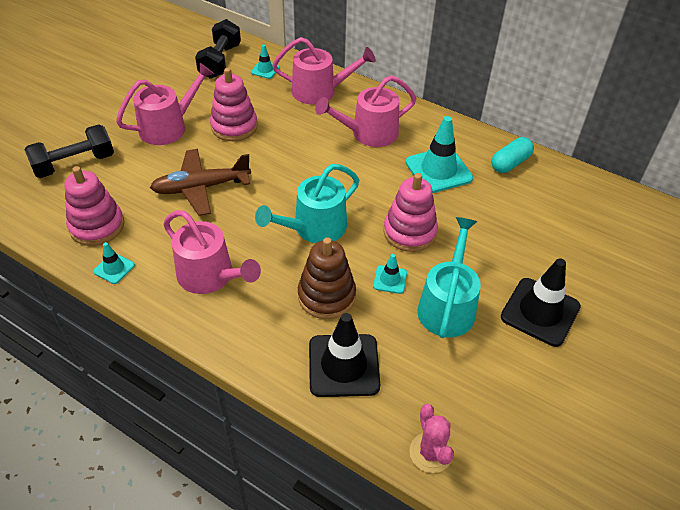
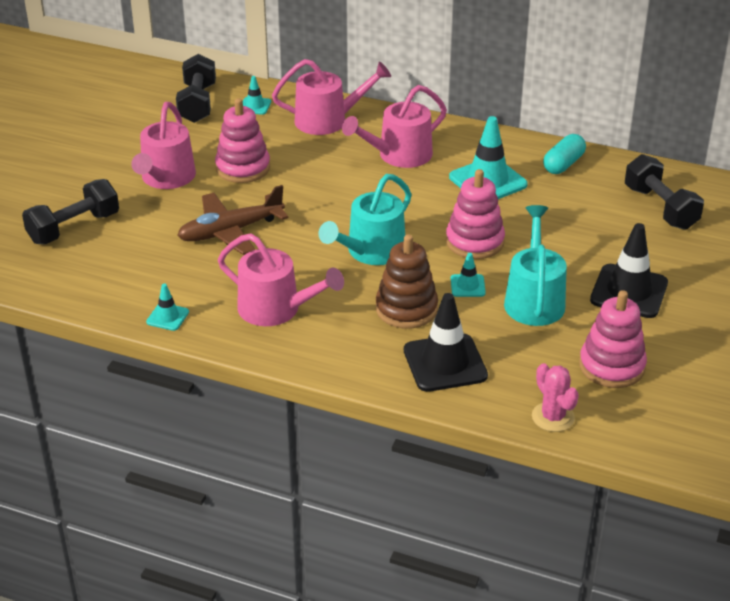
camera: 10 degrees left, 10 degrees down
(97, 226) = (130, 282): pink stacking toy -> pink stacking toy (611, 366)
(168, 127) = (166, 178): pink watering can -> pink watering can turned 150 degrees clockwise
(589, 222) = (660, 208): none -> black dumbbell

